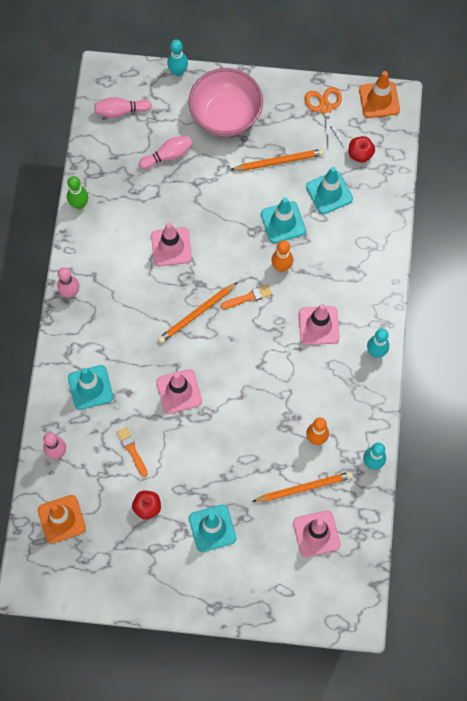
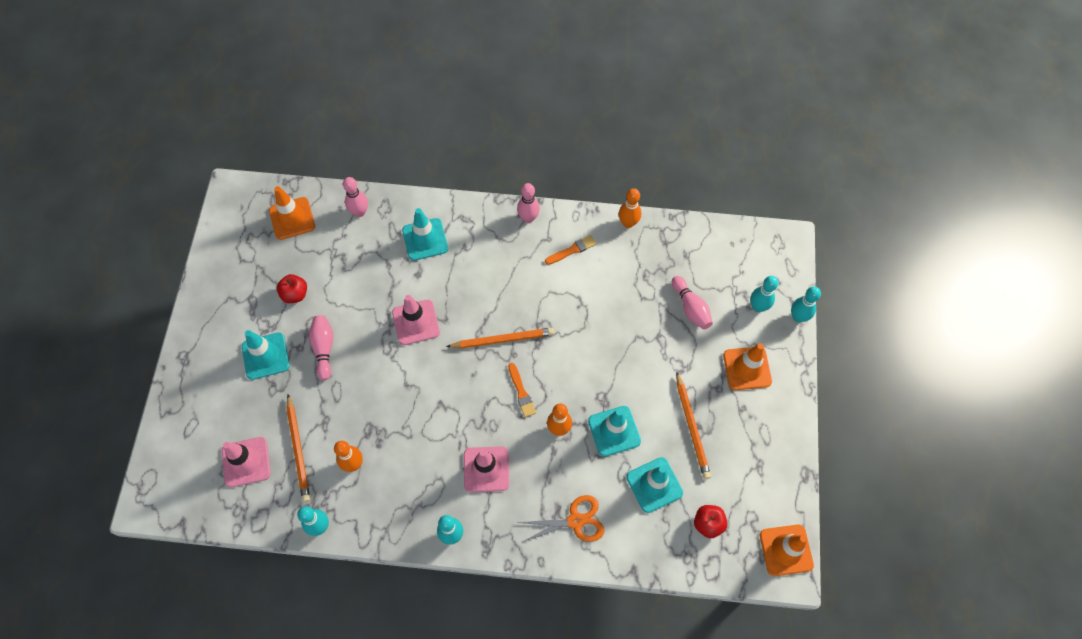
camera: 90 degrees right, 5 degrees down
(79, 204) = (628, 223): green bowling pin -> orange bowling pin
(121, 111) = (742, 260): pink bowling pin -> pink bowling pin (324, 348)
(132, 450) = (356, 279): orange brush -> orange brush (572, 250)
(168, 102) = (758, 307): none -> turquoise bowling pin
(171, 247) = (581, 312): pink traffic cone -> none
(197, 314) = (502, 339): orange pencil -> orange pencil turned 120 degrees clockwise
(226, 115) = (747, 368): pink bowl -> orange traffic cone
(325, 108) = (767, 482): orange scissors -> orange scissors (575, 521)

